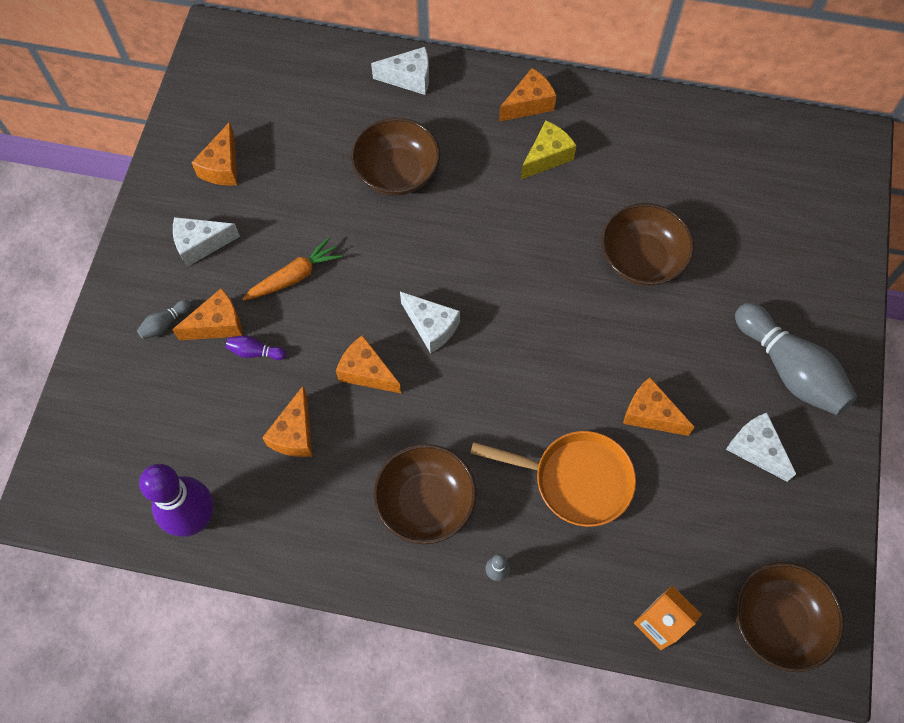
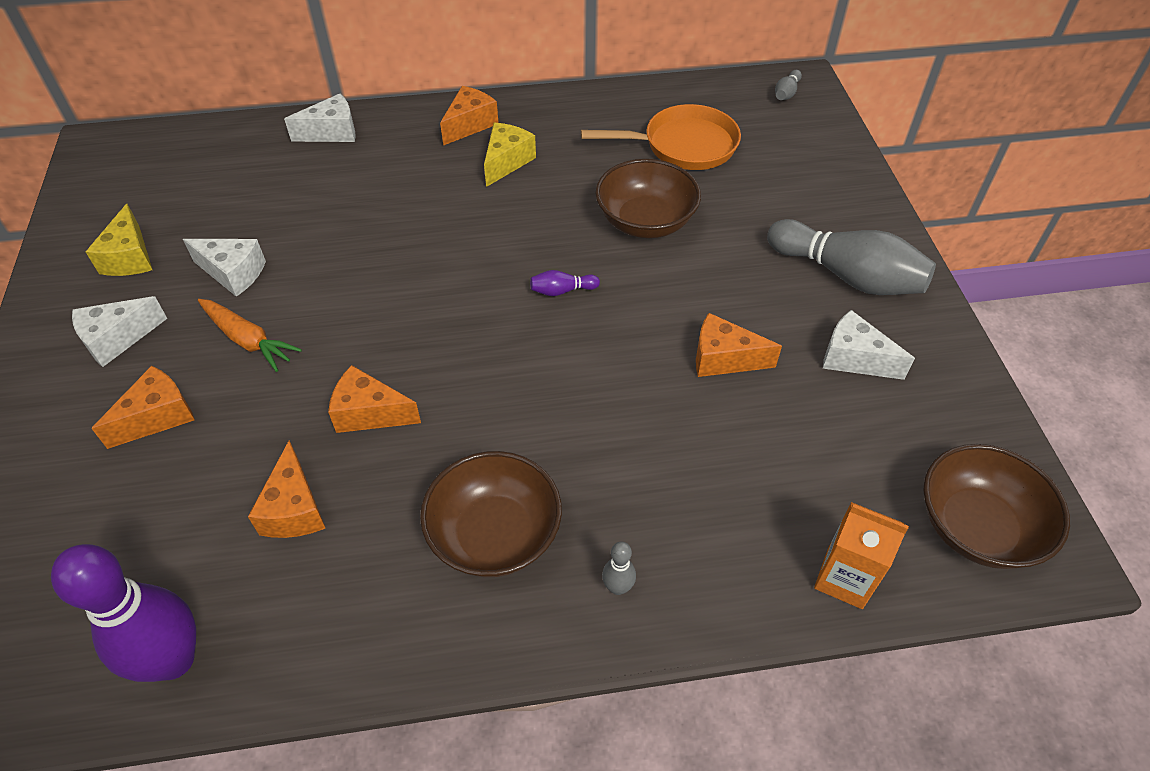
camera: 20 degrees left, 15 degrees down
(165, 324) = (84, 436): grey bowling pin -> grey bowling pin (786, 93)
(222, 167) = (130, 257): orange cheese -> yellow cheese
(255, 352) = (216, 432): purple bowling pin -> purple bowling pin (562, 291)
(294, 276) = (248, 340): orange carrot -> orange carrot turned 90 degrees clockwise
(397, 172) = (345, 213): brown bowl -> none
(431, 327) = (435, 345): white cheese -> white cheese (233, 273)
(576, 480) = (670, 451): orange pan -> orange pan (683, 146)

